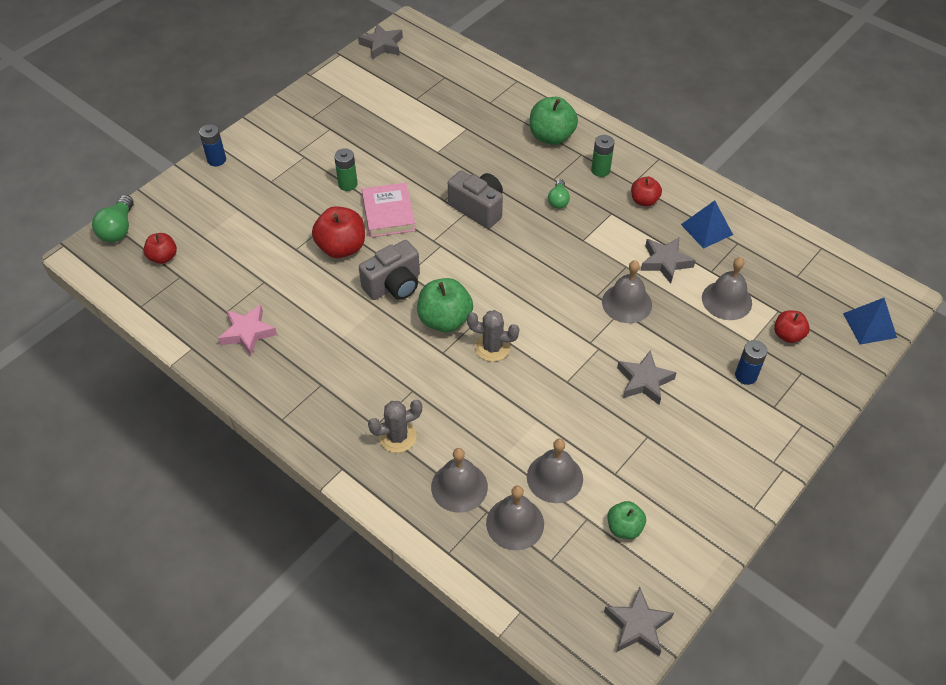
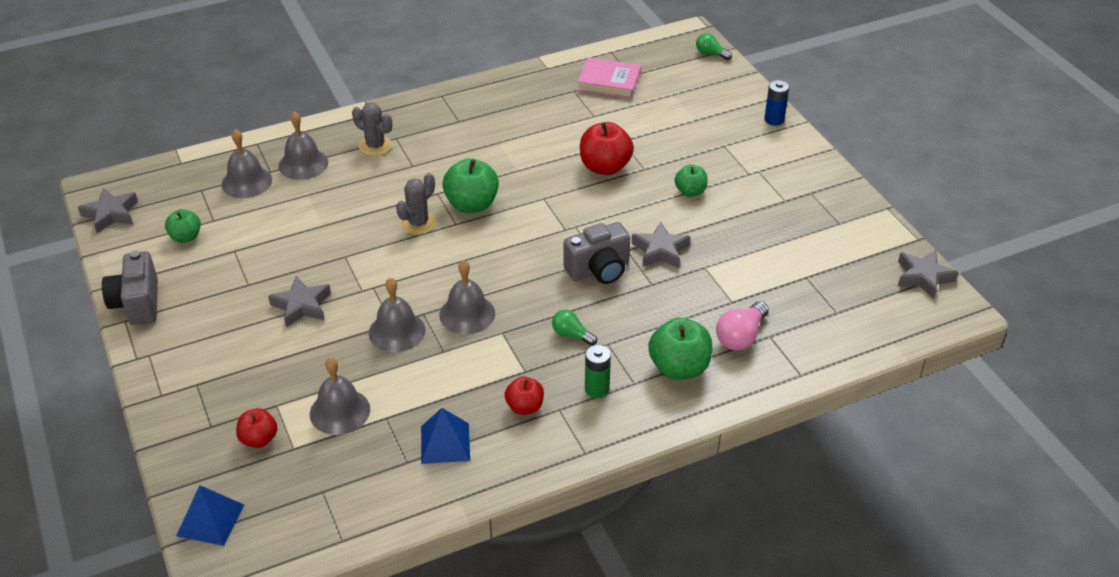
camera: 115 degrees right, 10 degrees down
(118, 229) = (711, 54): green light bulb -> green light bulb, size x0.65
(163, 257) = (660, 70): red apple -> none
(247, 332) = (542, 96): pink star -> none
(348, 184) = (690, 191): green battery -> green apple
(388, 213) = (631, 207): pink book -> pink book (609, 82)
(394, 285) = (535, 186): grey camera -> grey camera (137, 303)
(397, 437) = (375, 146): grey cactus -> grey cactus turned 60 degrees counterclockwise
(500, 115) = (741, 336): none -> pink light bulb
(554, 477) = (263, 215): grey bell -> grey bell (467, 314)
(665, 262) = (425, 384): grey star -> grey star (660, 250)
(746, 375) = (245, 380): blue battery -> none

